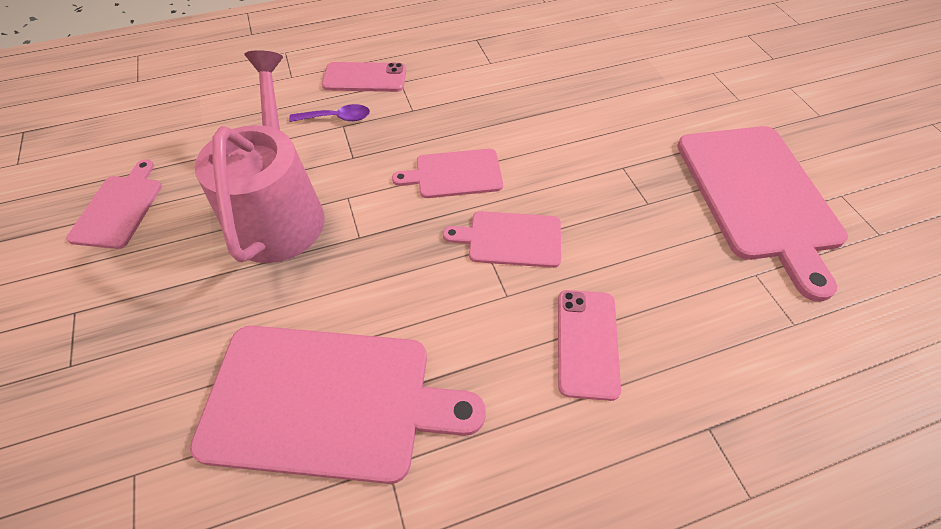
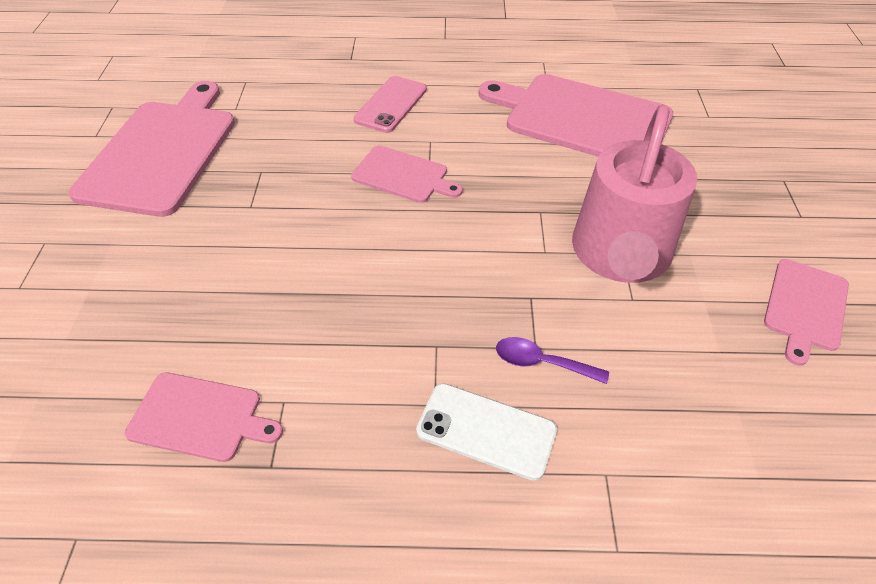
camera: 160 degrees left, 5 degrees down
(364, 78) = (486, 430): pink phone -> white phone
(455, 174) = (423, 246): pink cutting board -> pink cutting board (200, 417)

